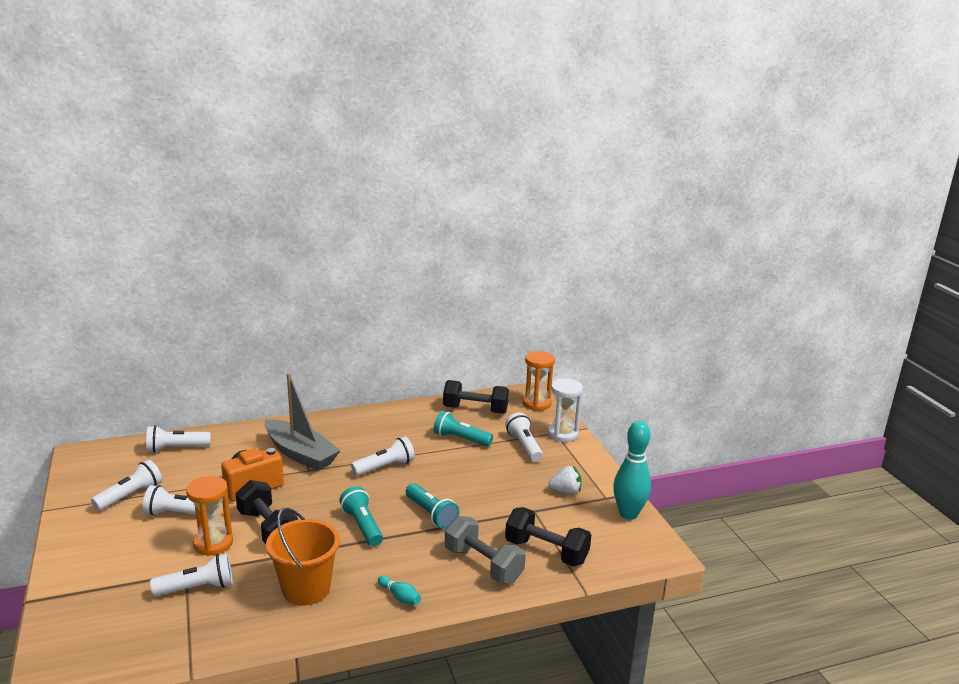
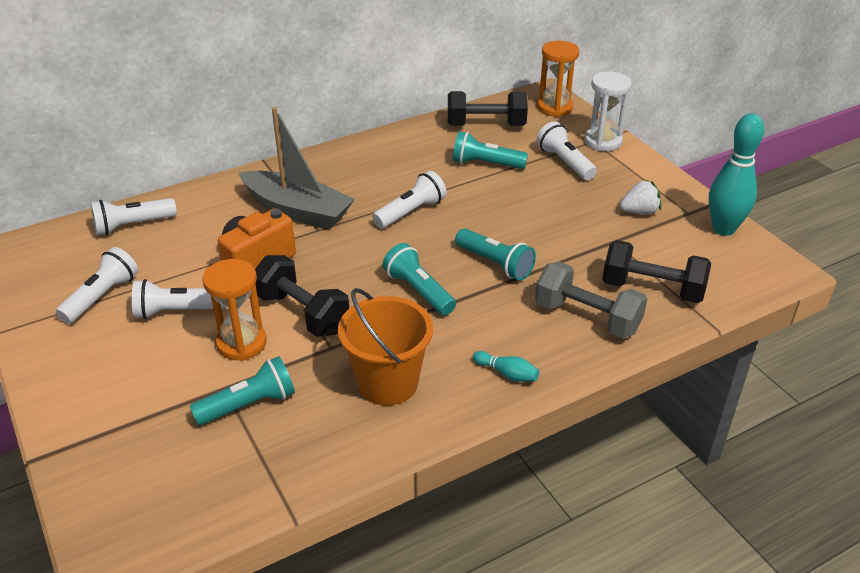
camera: 10 degrees left, 15 degrees up
(197, 588) = (249, 405): white flashlight -> turquoise flashlight

